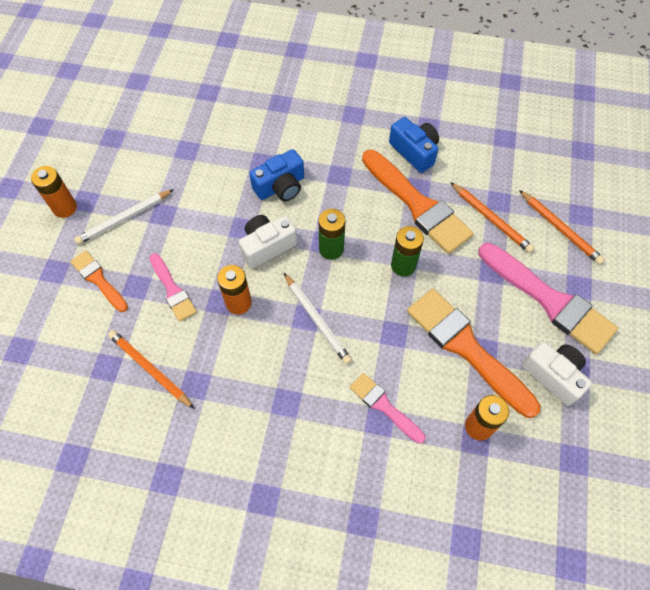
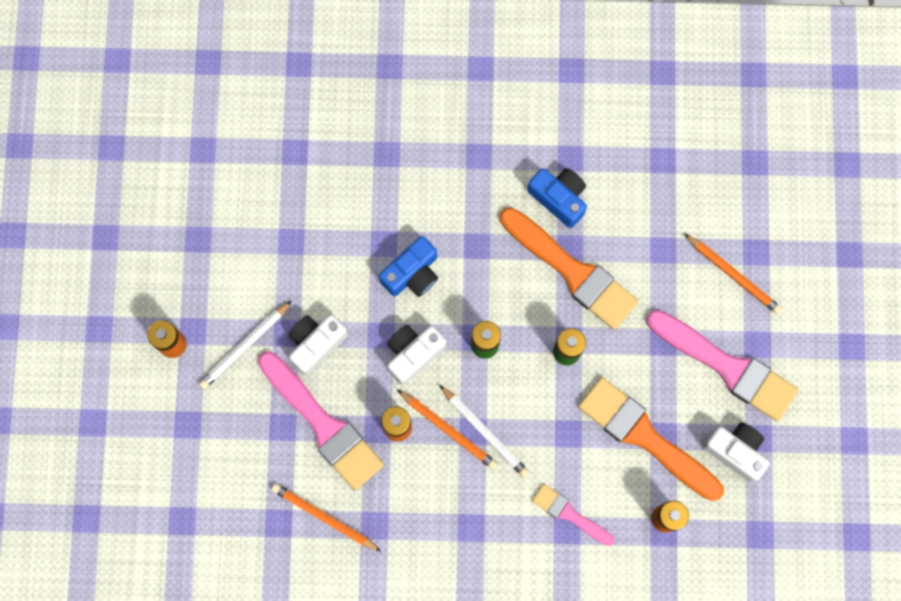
camera: 10 degrees left, 15 degrees up
(98, 279) = (239, 426): orange brush -> none
(172, 290) = (323, 425): pink brush -> pink brush, size x1.85
(185, 226) = (316, 344): none -> white camera
(491, 219) = (656, 276): orange pencil -> orange pencil (449, 430)

